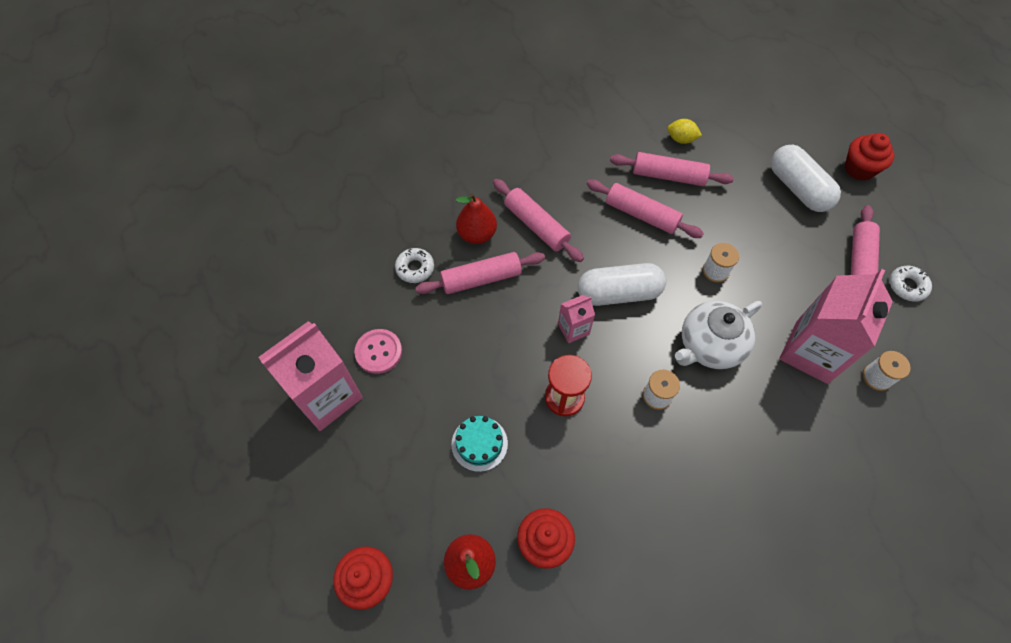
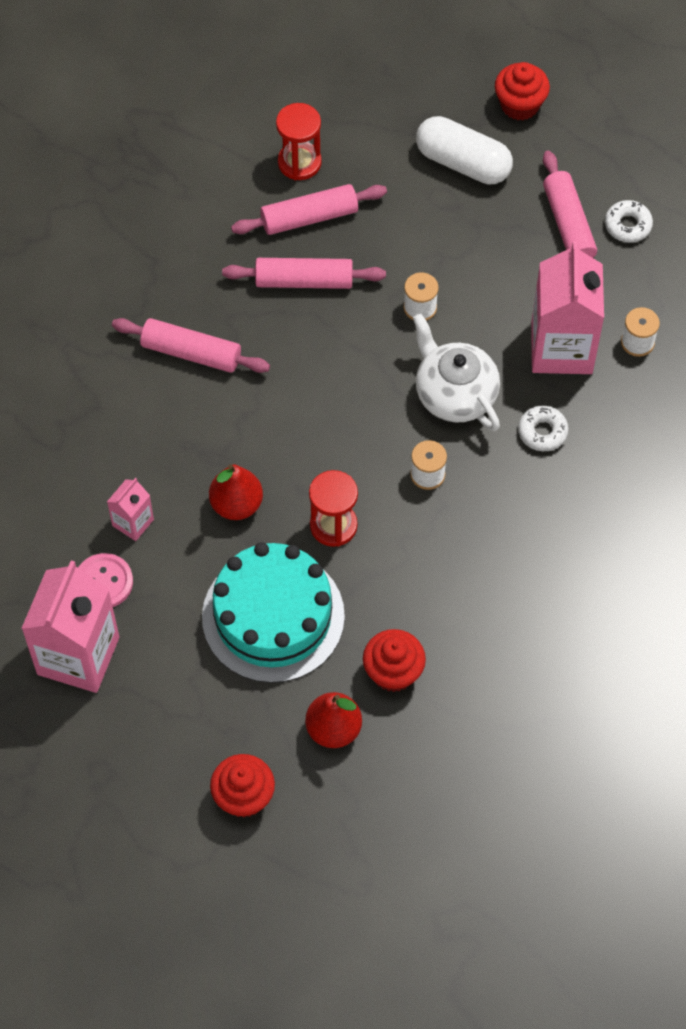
camera: 30 degrees left, 0 degrees up
(415, 268) = (82, 471): white donut -> white donut (542, 432)
(477, 234) = (128, 397): red pear -> red pear (236, 504)
(479, 443) = (273, 616): turquoise cake -> turquoise cake, size x2.14
(481, 278) = (166, 445): pink rolling pin -> none
(573, 329) = (301, 449): pink carton -> pink carton (133, 522)
(618, 293) = (328, 385): white capsule -> none
(681, 139) = (299, 162): yellow lemon -> red hourglass
(709, 345) = (454, 394): white teapot -> white teapot turned 120 degrees clockwise

